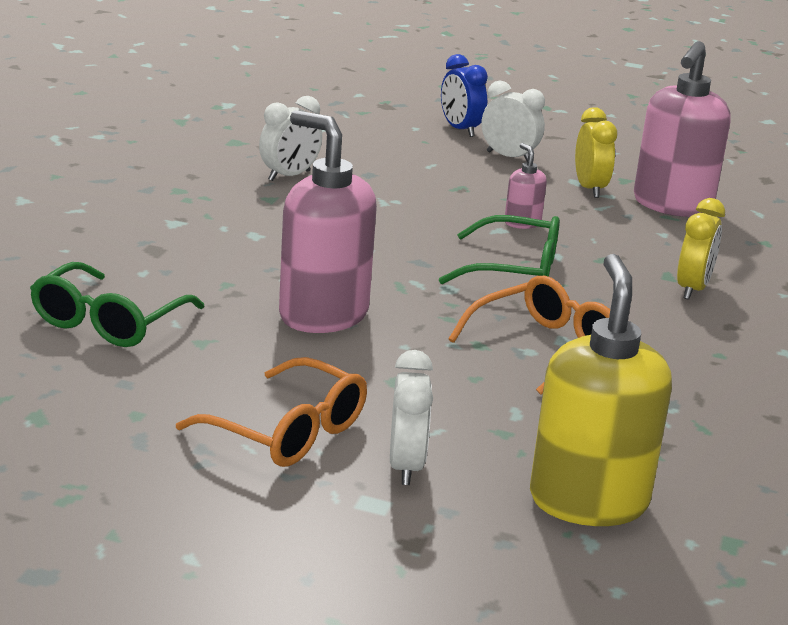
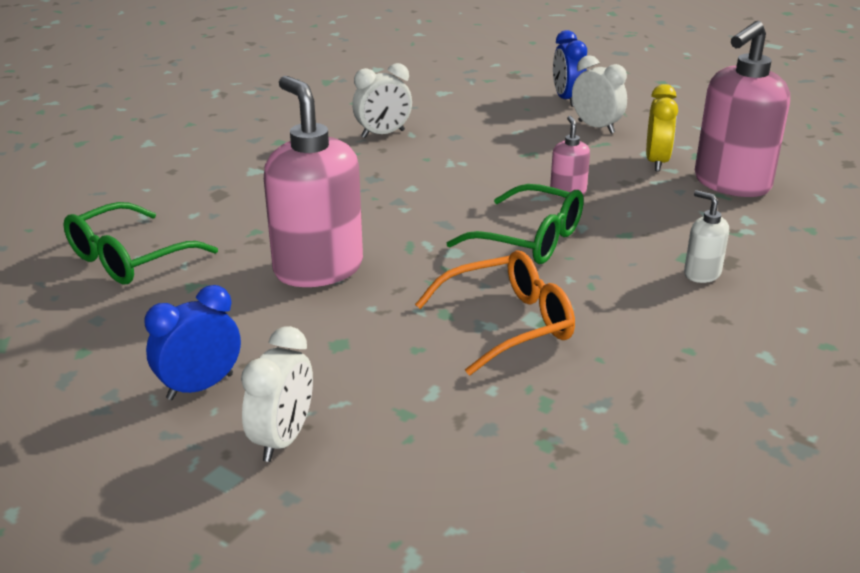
camera: 20 degrees right, 5 degrees up
(288, 432) = (200, 386): orange glasses -> blue clock
(588, 501) = (441, 507): yellow soap dispenser -> none
(692, 289) = (701, 274): yellow clock -> white soap dispenser

